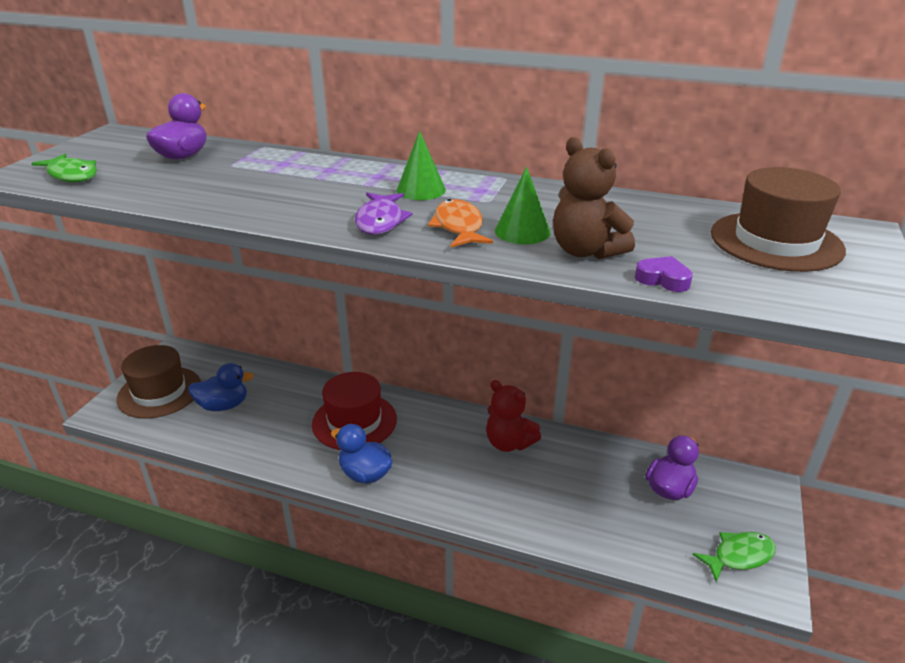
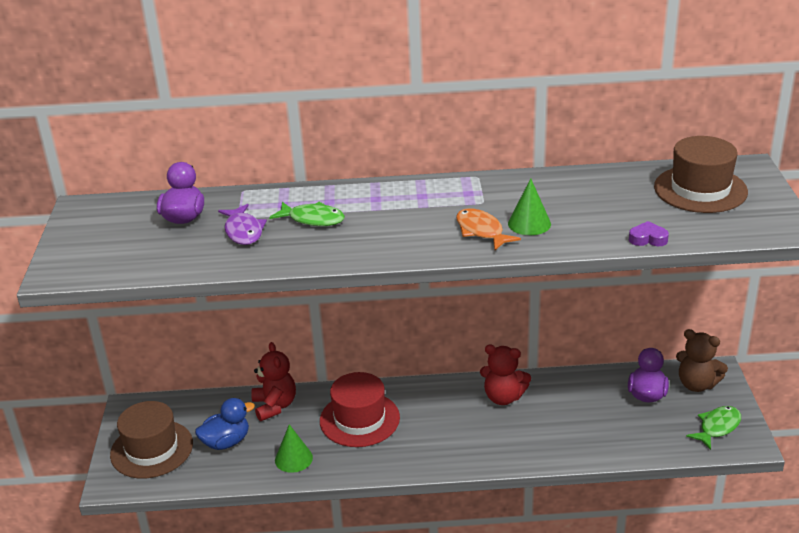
camera: 20 degrees left, 0 degrees up
(72, 175) = (109, 261): green fish -> green fish (312, 219)
(290, 385) = (275, 406): none -> red teddy bear
(365, 474) = (401, 458): blue duck -> none
(380, 221) = (419, 240): purple fish -> purple fish (243, 231)
(421, 190) = (423, 204): green cone -> green cone (293, 458)
(585, 251) = (584, 229): brown teddy bear -> brown teddy bear (696, 384)

